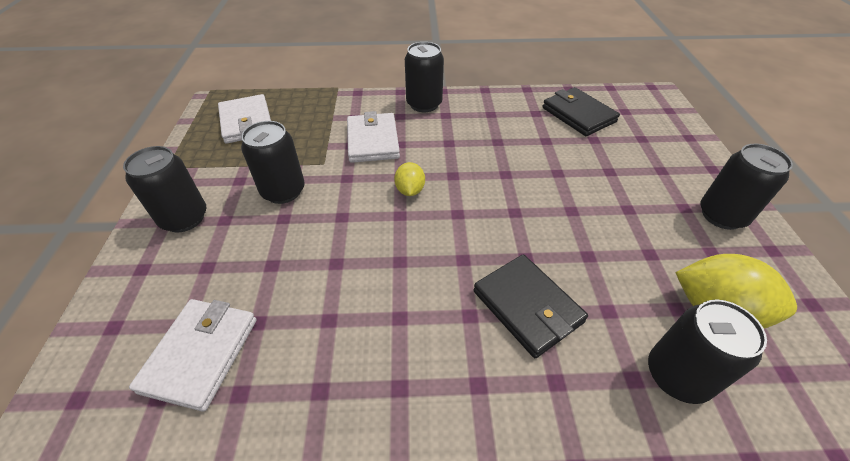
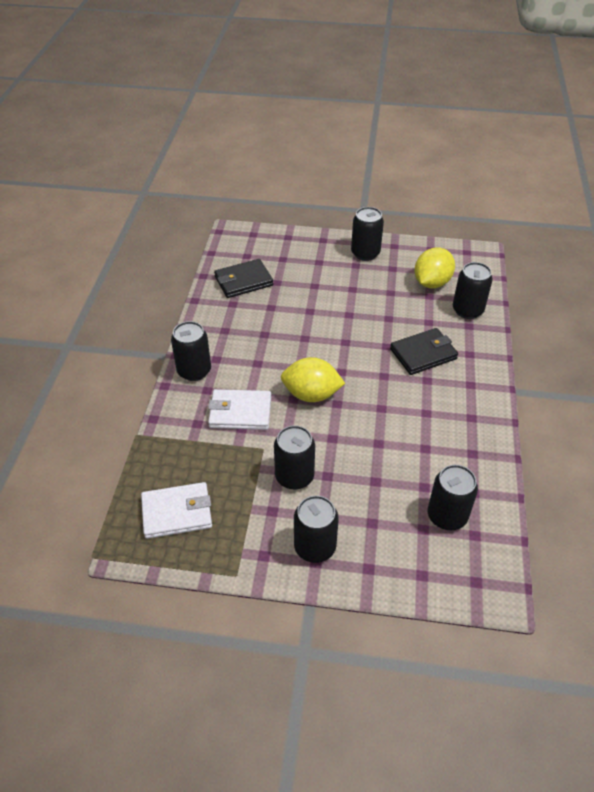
camera: 80 degrees left, 0 degrees up
(200, 354) = (447, 516): white wallet -> black can
(410, 190) = (311, 394): yellow lemon -> yellow lemon, size x1.82

